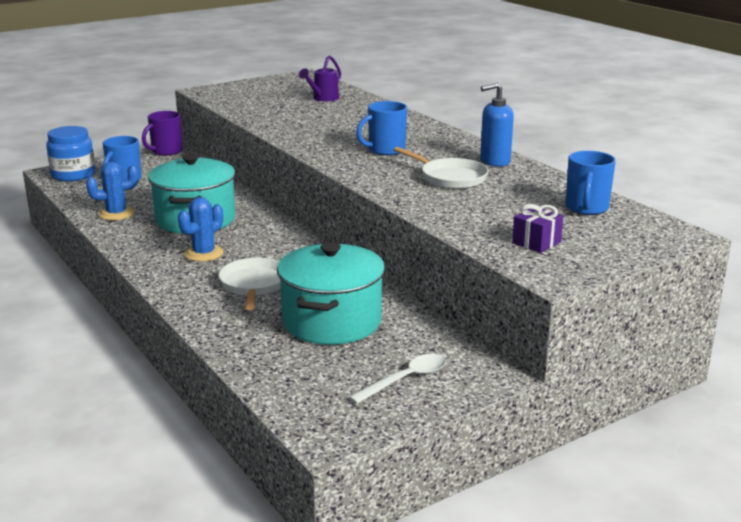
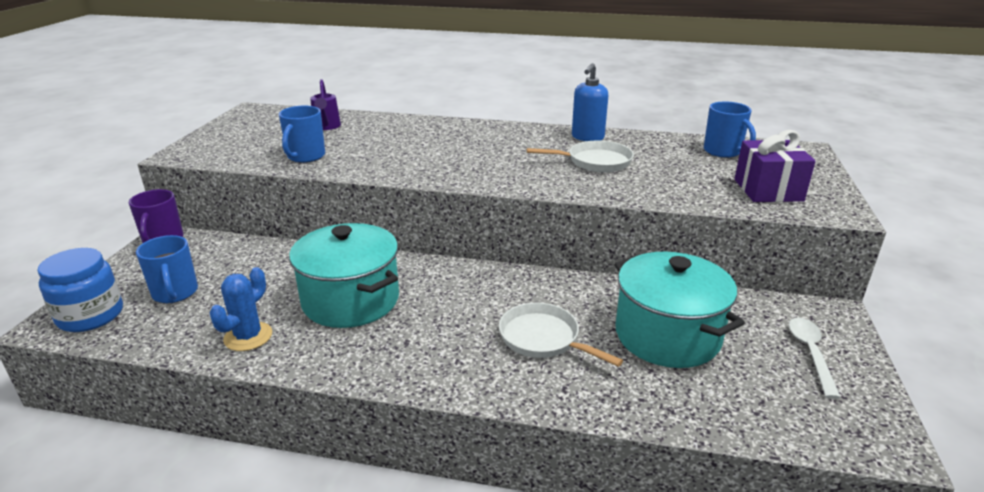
camera: 45 degrees left, 5 degrees up
(204, 254) = (434, 332): blue cactus -> none
(385, 150) = (494, 156): blue mug -> blue mug (305, 156)
(536, 242) = (768, 190): purple gift -> purple gift, size x1.64

